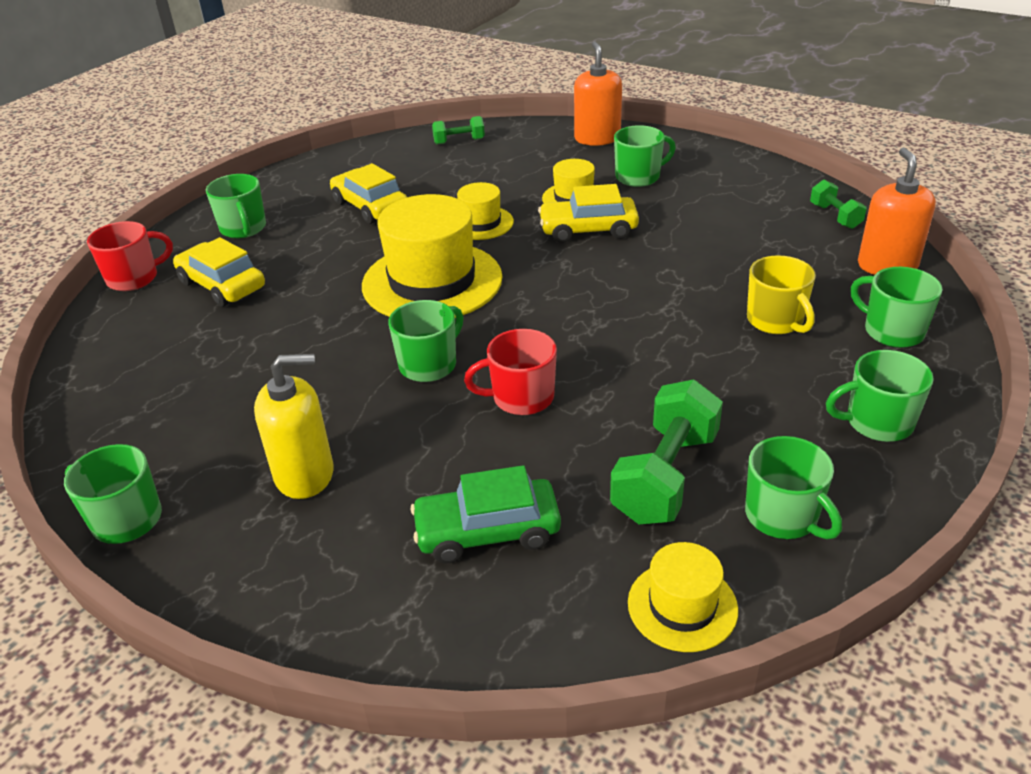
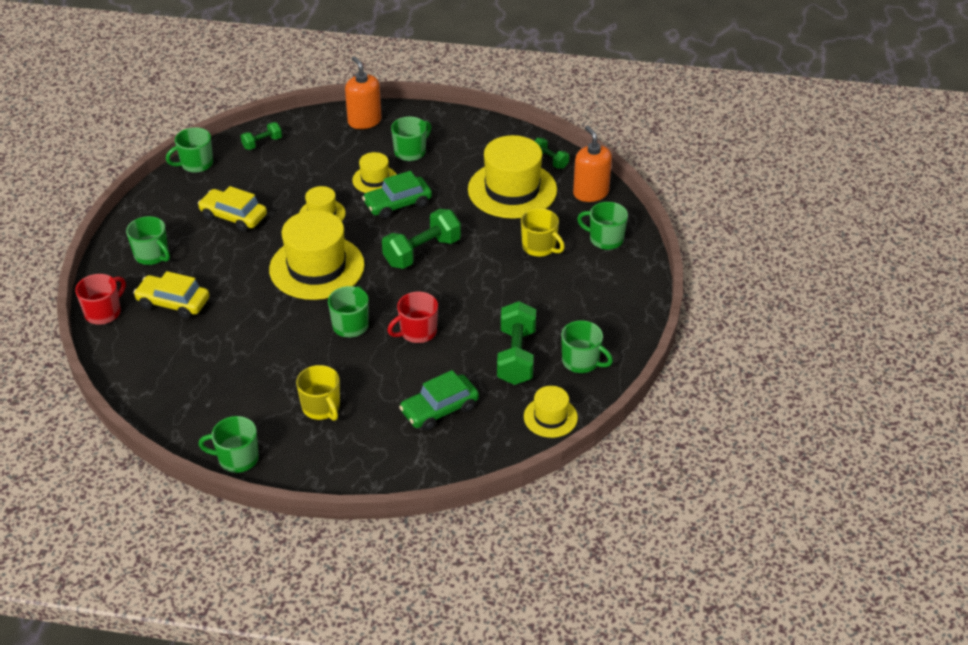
camera: 25 degrees left, 5 degrees up
(305, 474) = (321, 407): yellow soap dispenser -> yellow mug
(588, 229) = (398, 204): yellow car -> green car
(590, 292) = (422, 252): none -> green dumbbell
(763, 241) = (512, 190): none -> yellow hat
(877, 422) = (612, 298): green mug -> green mug (196, 164)

